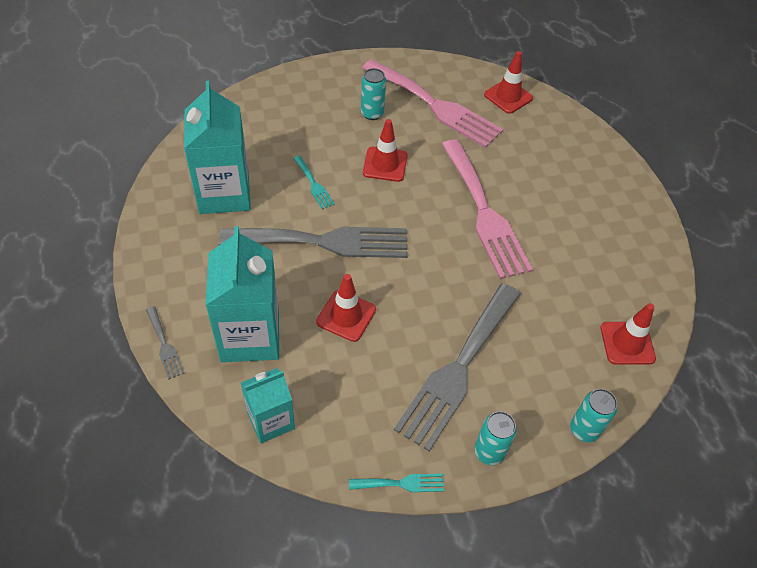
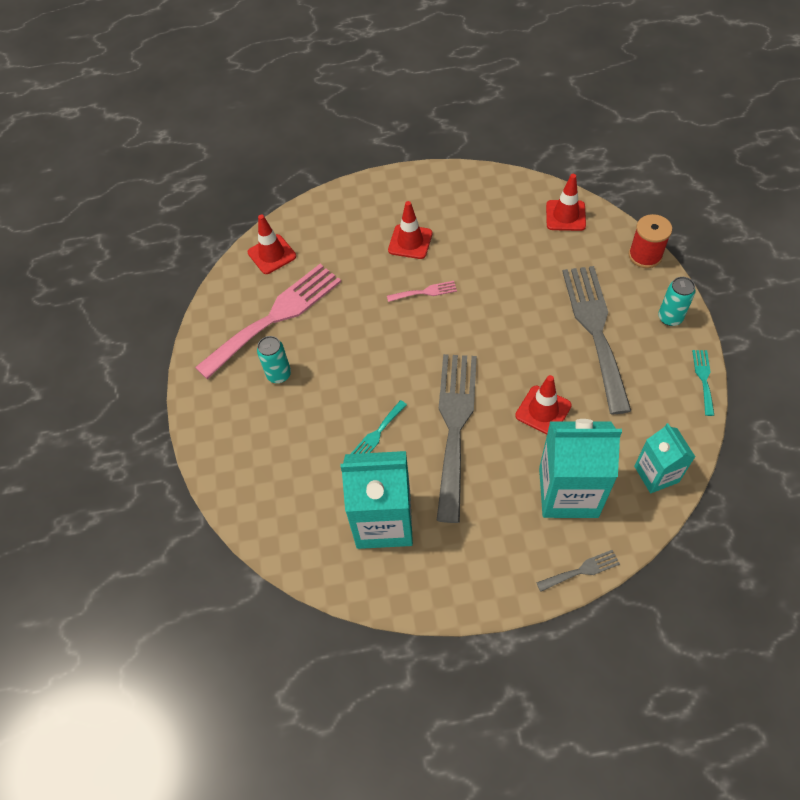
camera: 75 degrees left, 5 degrees up
(314, 184) = (377, 433): turquoise fork -> turquoise fork turned 150 degrees clockwise
(385, 164) = (355, 367): red traffic cone -> red traffic cone (410, 242)
(458, 369) = (595, 330): grey fork -> grey fork turned 135 degrees counterclockwise
(484, 213) = (425, 292): pink fork -> pink fork, size x0.42
(584, 429) = (645, 255): turquoise can -> red spool

